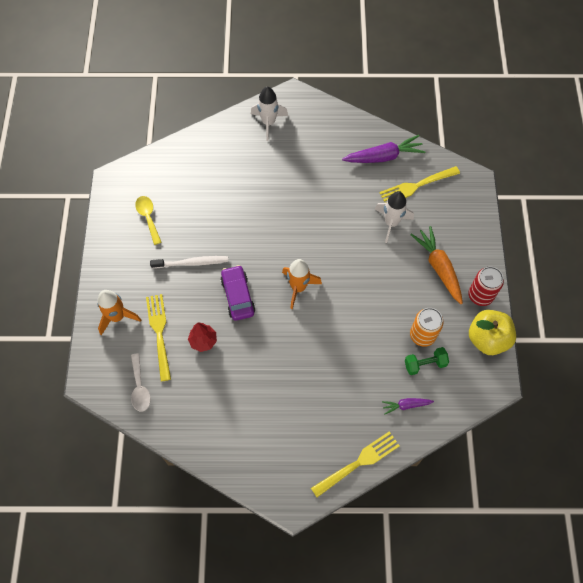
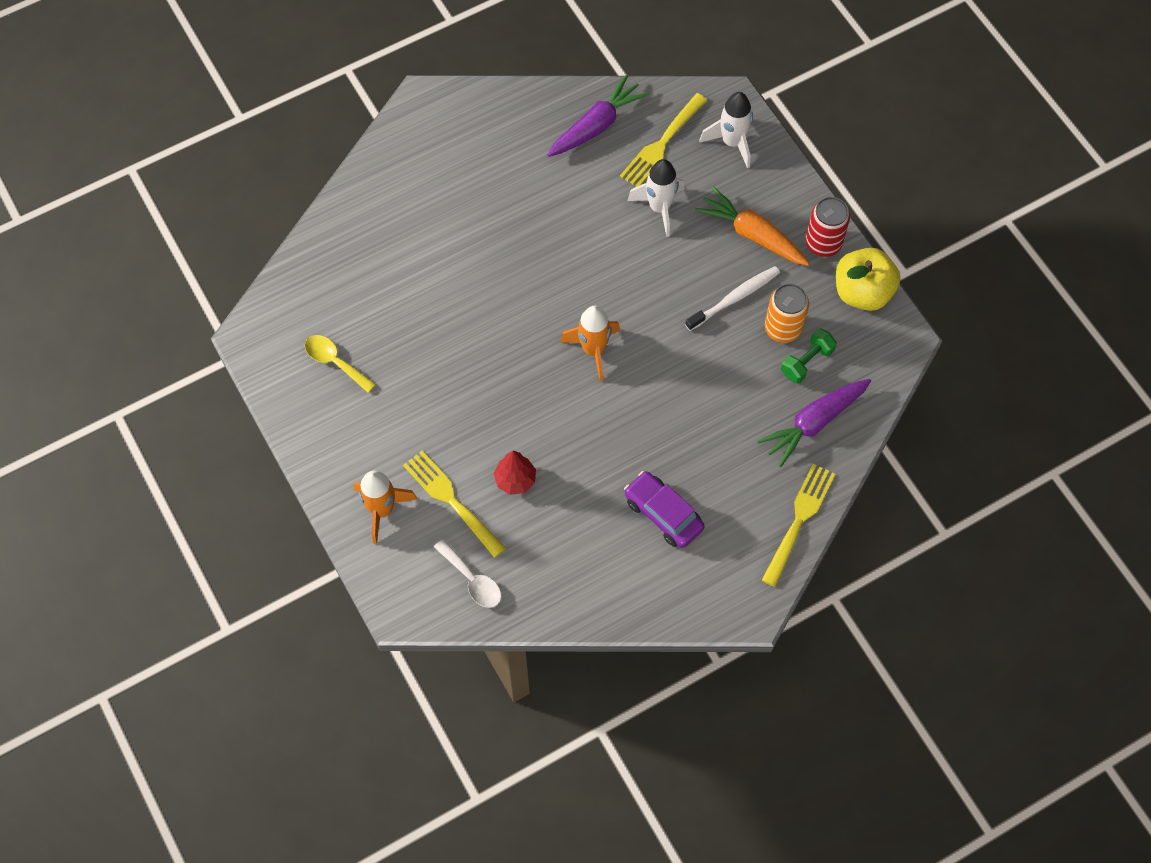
camera: 30 degrees left, 0 degrees up
(191, 263) = (434, 390): white toothbrush -> white toothbrush (734, 298)
(238, 296) = (523, 401): purple car -> purple car (663, 514)
(268, 123) = (414, 154): white rocket -> white rocket (732, 142)
(406, 405) = (814, 423): purple carrot -> purple carrot, size x1.85

